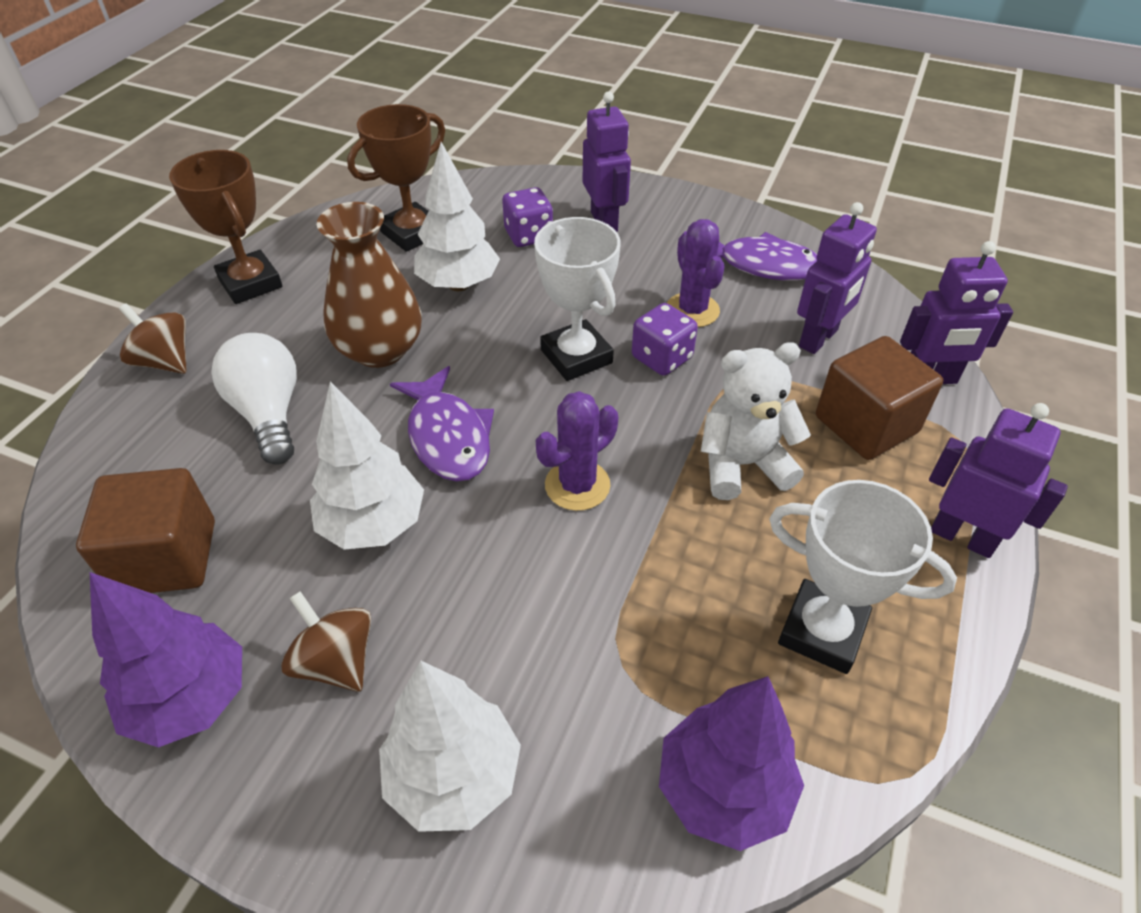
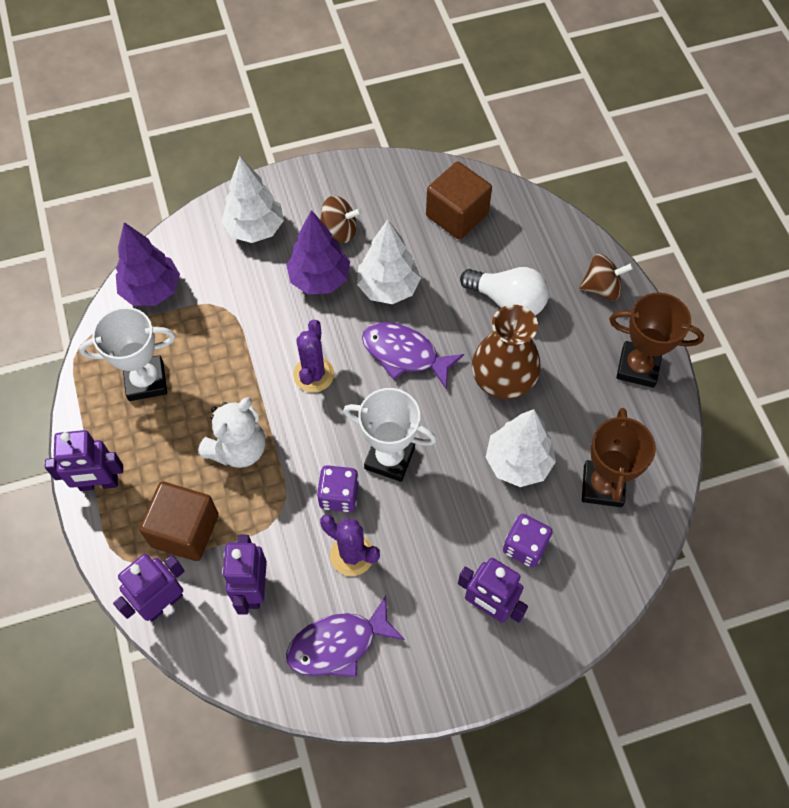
camera: 140 degrees right, 15 degrees up
(191, 699) = (377, 184): purple tree -> purple tree (320, 279)

